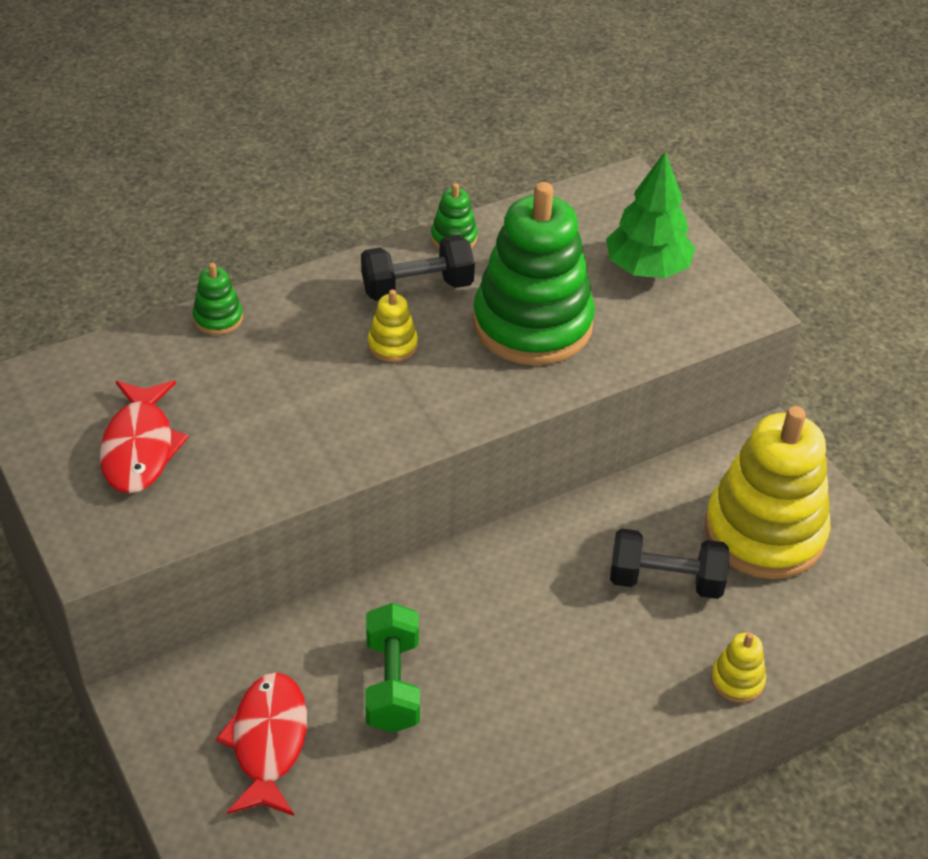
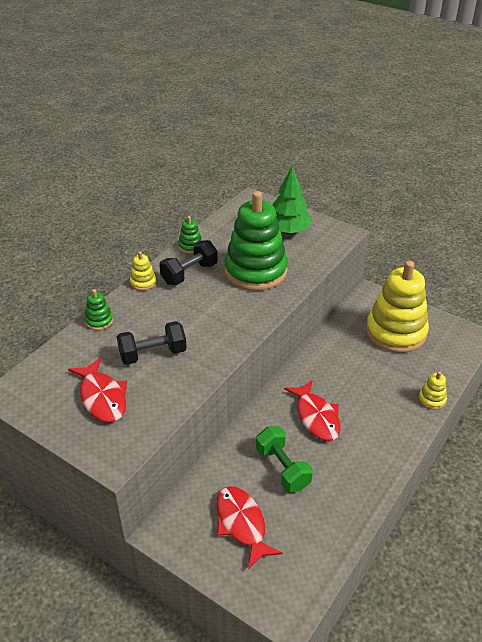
camera: 25 degrees left, 5 degrees down
(392, 345) = (197, 303): yellow stacking toy -> yellow stacking toy (143, 282)
(509, 623) = (316, 417): none -> red fish
(665, 580) = (370, 369): black dumbbell -> black dumbbell (153, 354)

